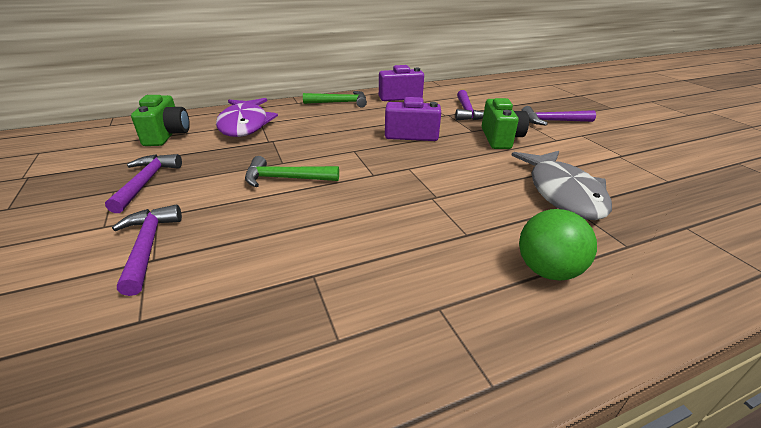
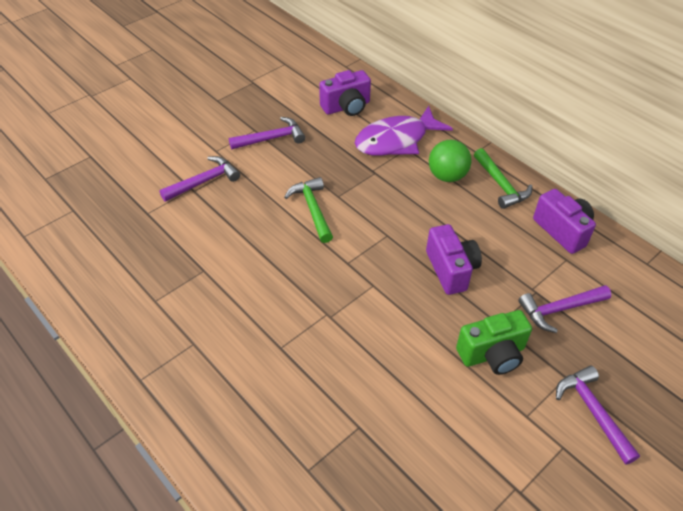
camera: 70 degrees right, 15 degrees up
(167, 135) = (346, 107): green camera -> purple camera
(547, 270) = (252, 406): green ball -> green ball (447, 176)
(562, 193) = (384, 419): grey fish -> none

